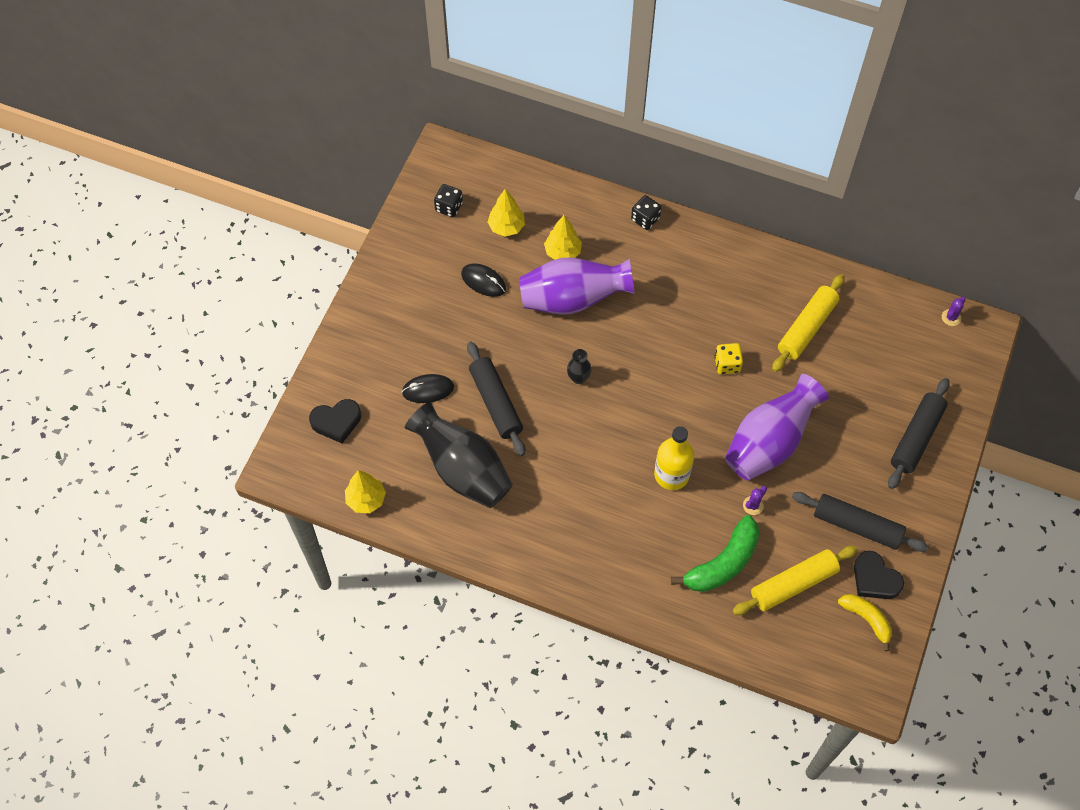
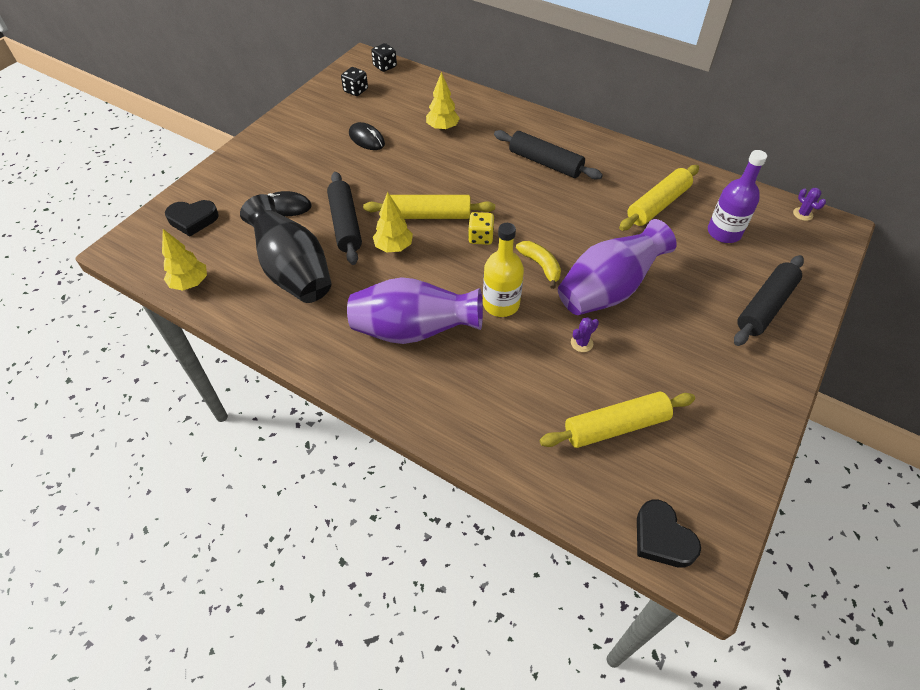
camera: 10 degrees right, 10 degrees down
(506, 227) = (399, 107): yellow tree -> yellow tree (394, 247)
(573, 299) = (442, 160): purple vase -> purple vase (413, 331)
(578, 378) = (429, 215): black vase -> yellow rolling pin
(645, 219) = (521, 115): black dice -> black dice (385, 66)
(723, 563) = (539, 393): green banana -> none
(727, 364) = (575, 223): yellow dice -> yellow dice (480, 237)
(857, 526) = (695, 379): black rolling pin -> black rolling pin (545, 163)
(867, 619) = (699, 478): yellow banana -> yellow banana (540, 266)
(874, 354) = (724, 232): none -> purple bottle
(875, 579) = (712, 435): black heart -> black heart (662, 538)
(951, 317) = (802, 214): purple cactus -> purple cactus turned 75 degrees counterclockwise

